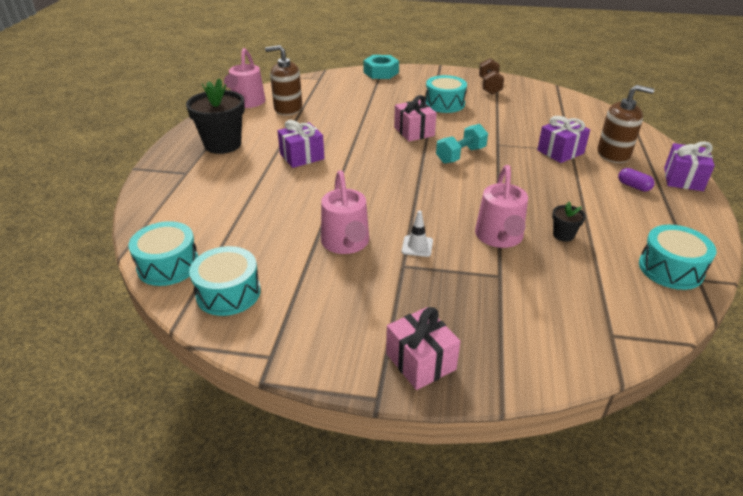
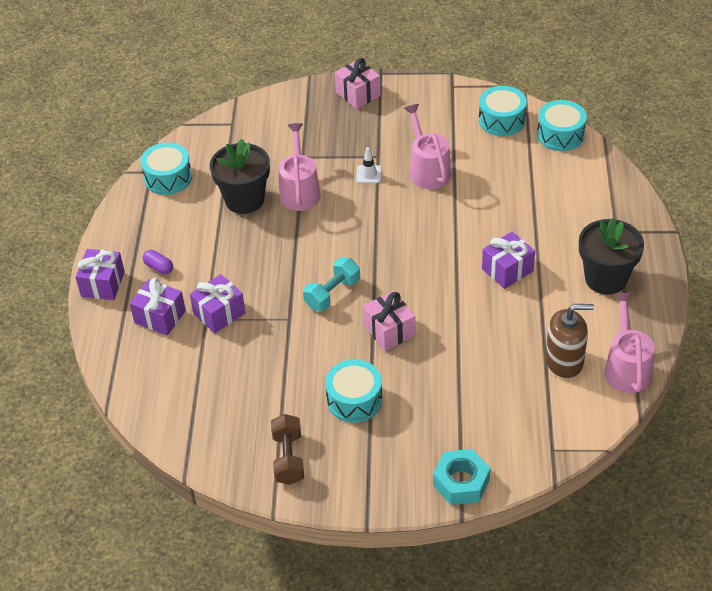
camera: 175 degrees right, 10 degrees up
(563, 235) = (244, 200): black flower pot -> black flower pot, size x2.20
(613, 154) = (160, 317): brown soap dispenser -> purple gift

